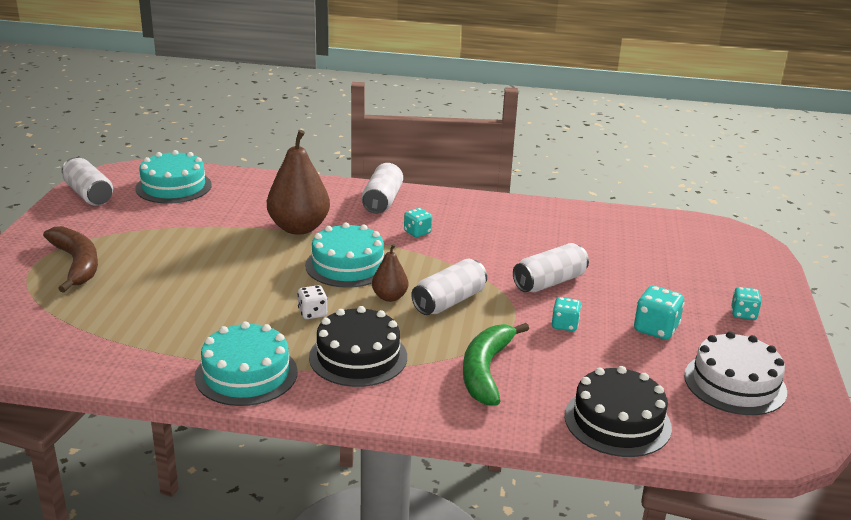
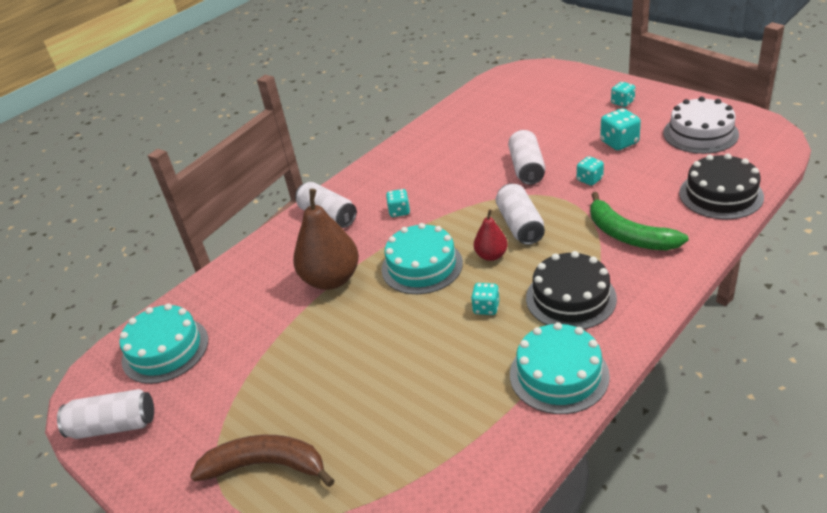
camera: 50 degrees left, 10 degrees up
(312, 313) = (486, 308): white dice -> turquoise dice
(389, 297) = (491, 255): brown pear -> red pear

